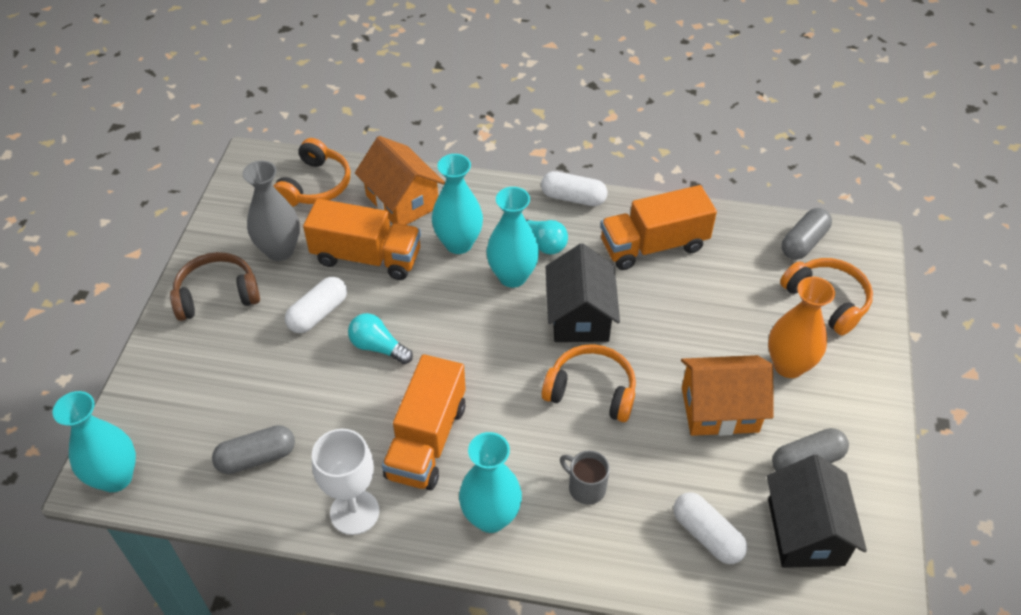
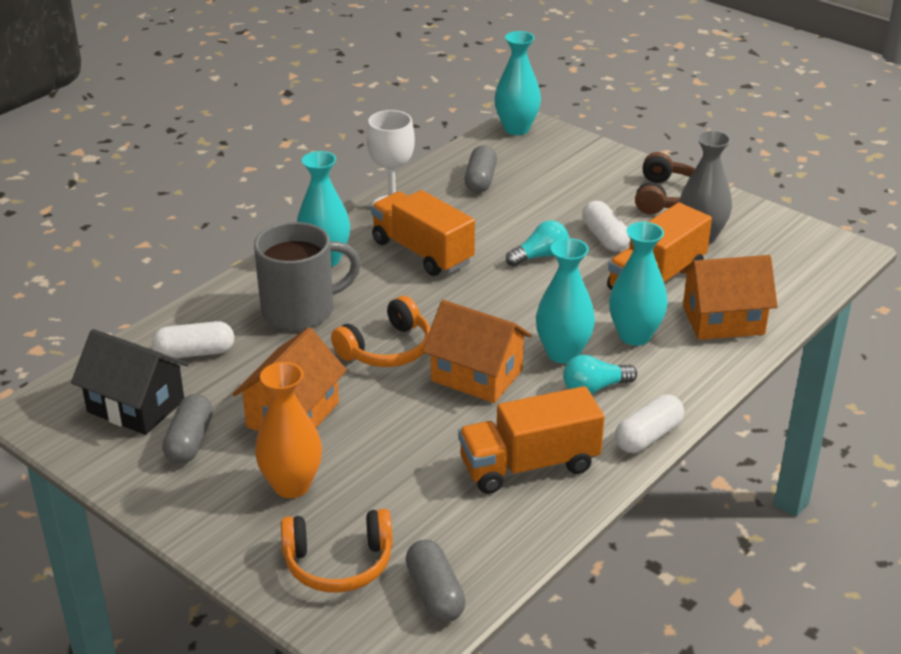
camera: 120 degrees right, 15 degrees down
(315, 185) = (783, 276): orange headphones -> none
(580, 316) = (476, 375): black house -> orange house
(585, 487) = (301, 310): grey mug -> grey mug, size x2.06
(653, 246) = (529, 465): orange truck -> orange truck turned 120 degrees counterclockwise

